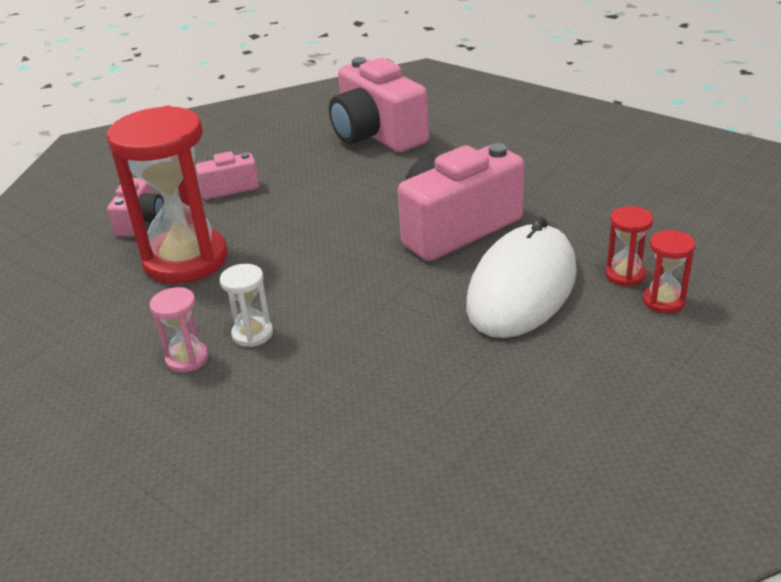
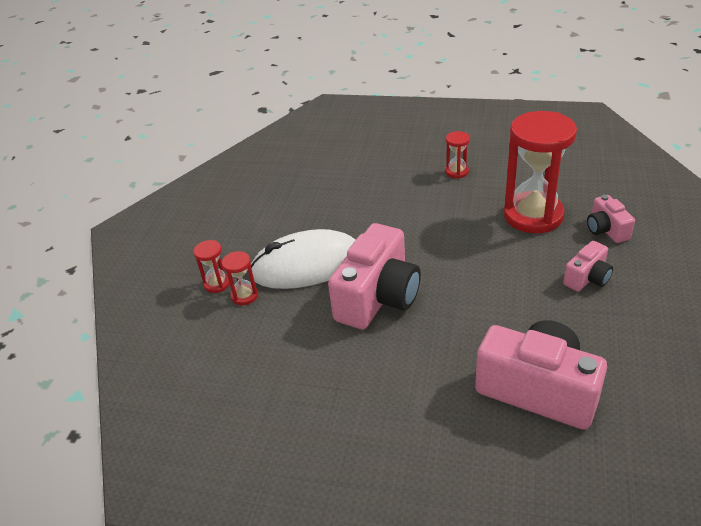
camera: 155 degrees right, 5 degrees up
(187, 359) = (457, 172): pink hourglass -> red hourglass
(252, 334) = (438, 192): white hourglass -> none
(522, 288) = (307, 265): white mouse -> white mouse turned 75 degrees clockwise

